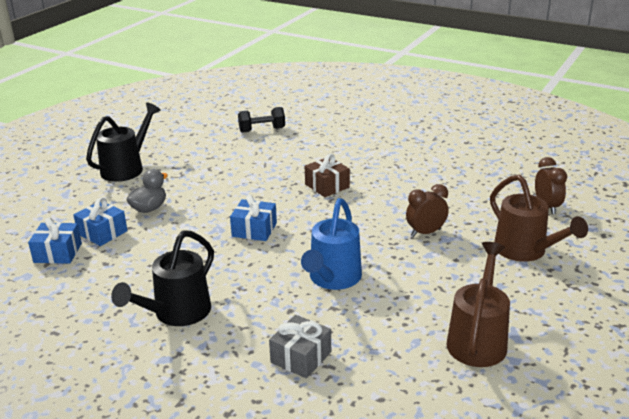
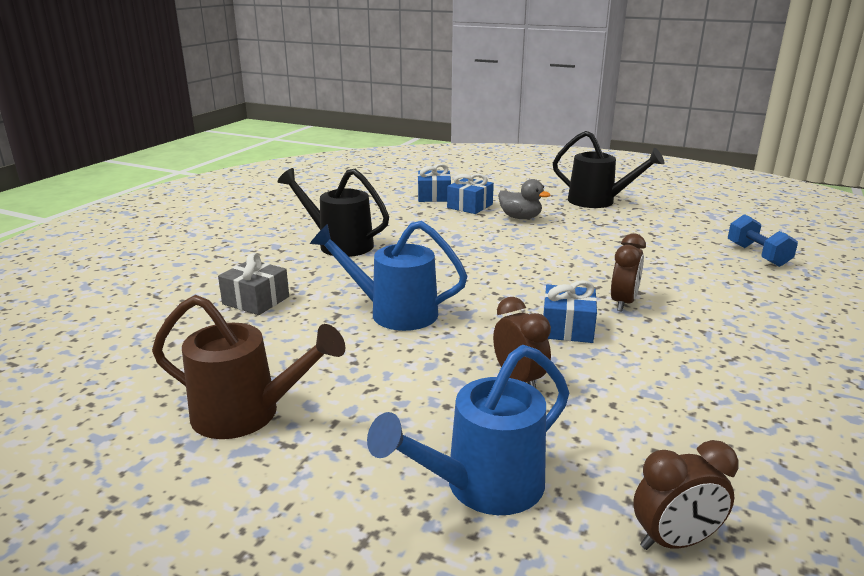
camera: 85 degrees right, 5 degrees down
(254, 230) = (493, 266): blue gift -> blue gift (567, 328)
(262, 130) = (757, 255): black dumbbell -> blue dumbbell
(327, 186) = (623, 303): brown gift -> brown clock
(526, 251) = (482, 486): brown watering can -> blue watering can

